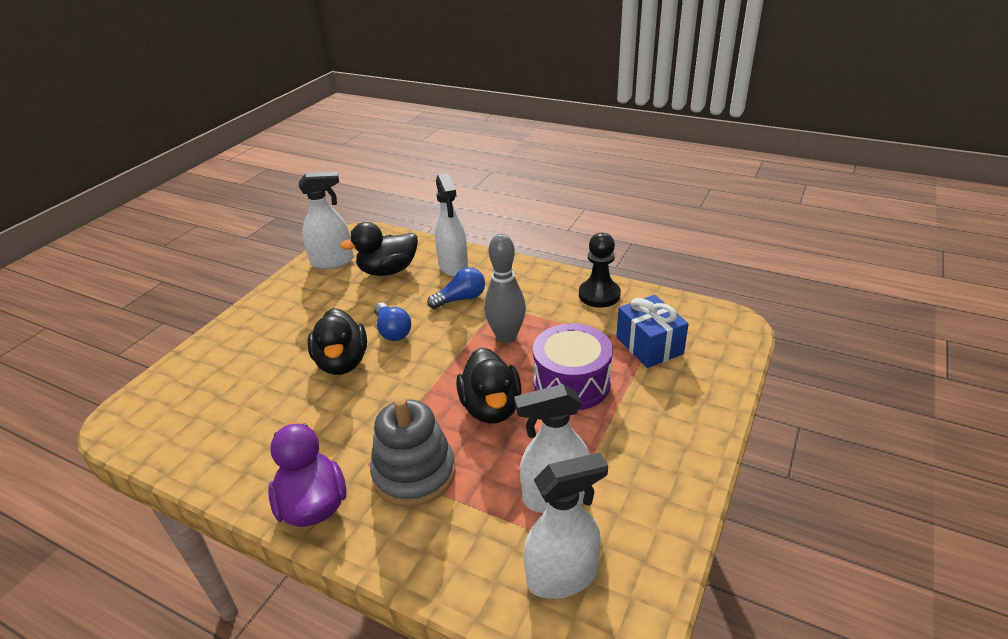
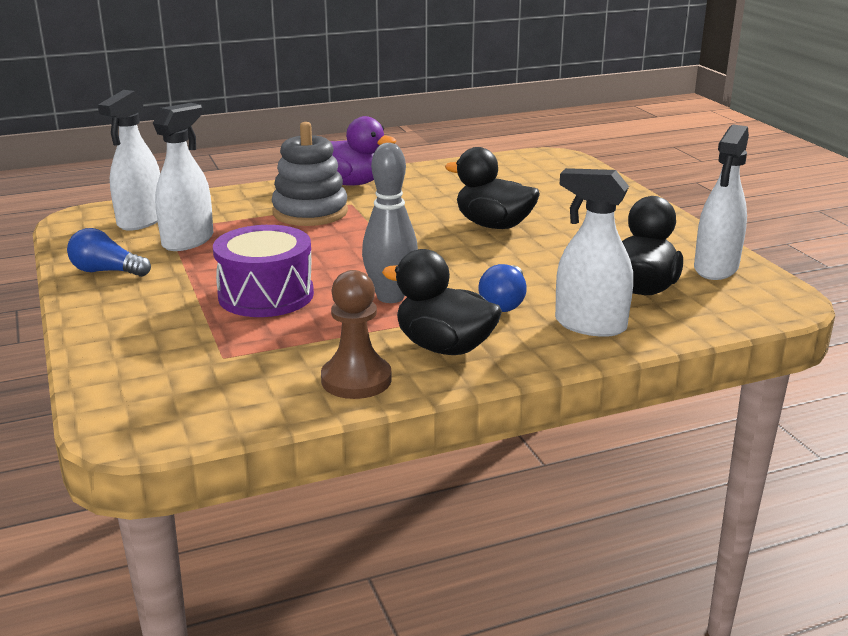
camera: 130 degrees right, 10 degrees down
(392, 331) = (505, 255): blue light bulb -> blue light bulb (106, 271)
(491, 408) = (313, 255): black duck -> black duck (444, 347)
(599, 295) = (356, 380): black pawn -> brown pawn
(649, 345) = (221, 356): blue gift -> none

